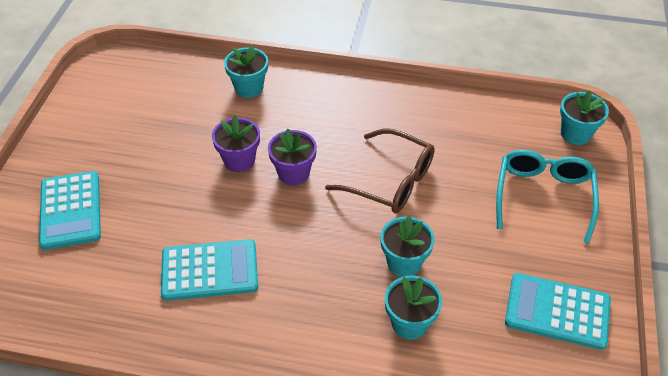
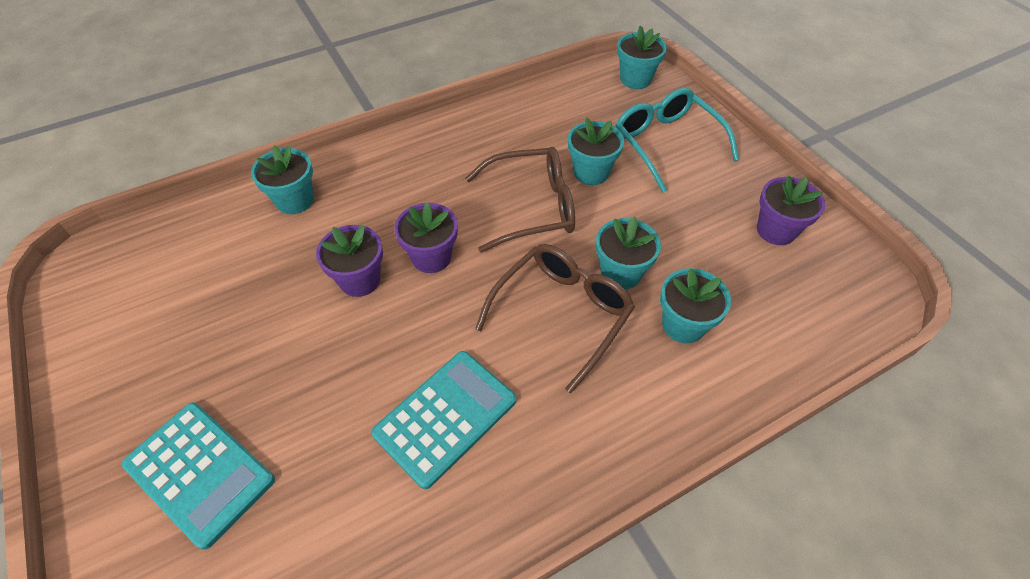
camera: 40 degrees left, 5 degrees up
(337, 261) = (562, 314): none -> brown glasses
(459, 183) = (591, 172): none -> turquoise flower pot
(557, 311) = (776, 230): turquoise calculator -> purple flower pot

